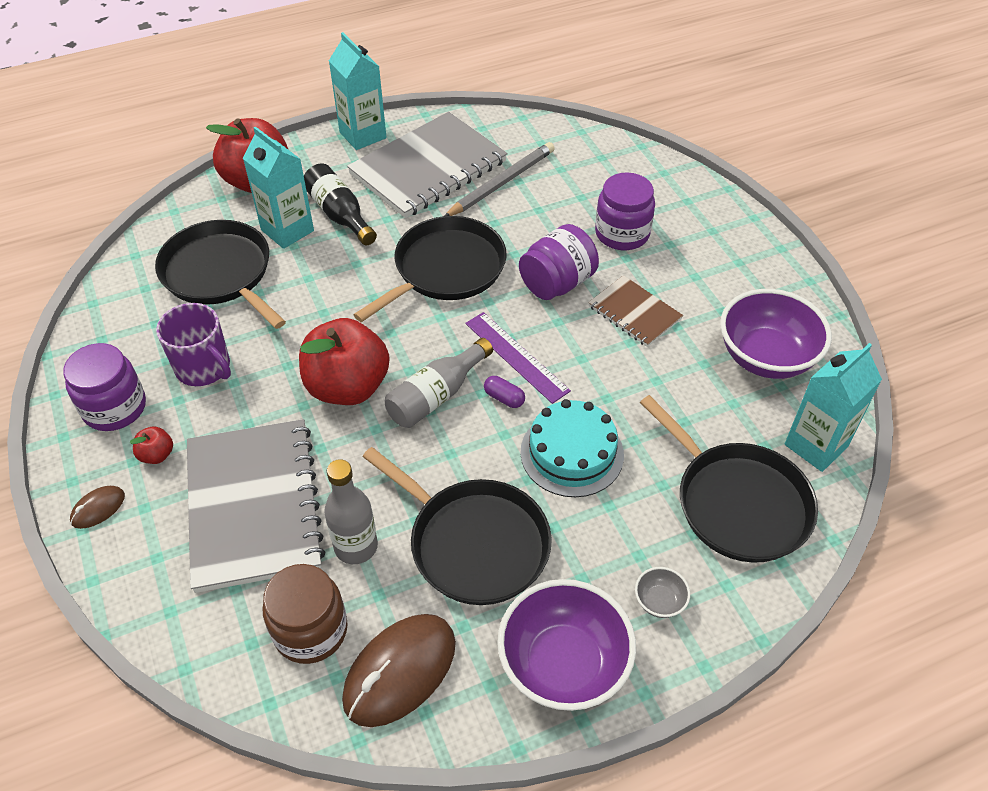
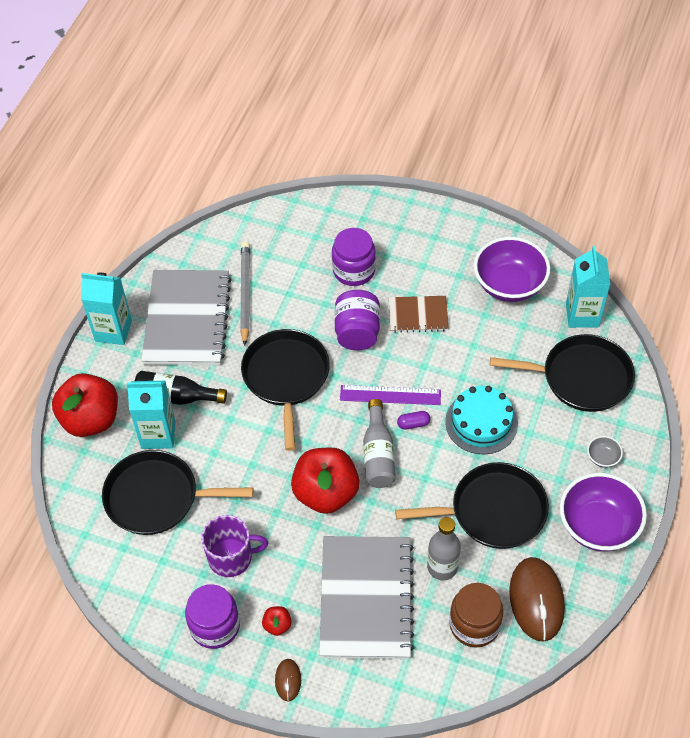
camera: 45 degrees left, 5 degrees up
(253, 506) = (366, 599): grey notebook -> grey notebook turned 60 degrees clockwise

